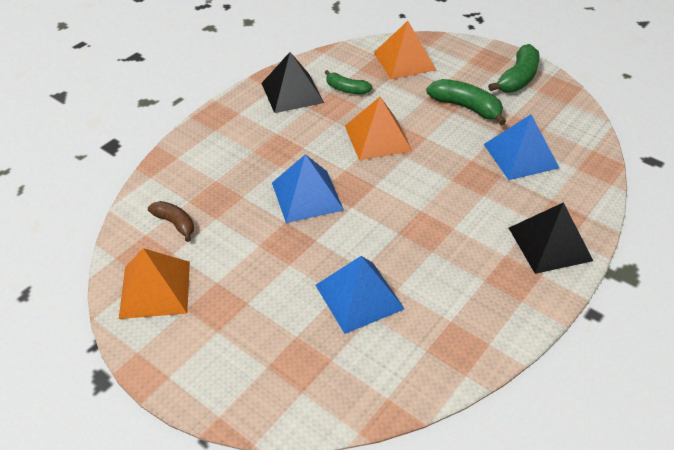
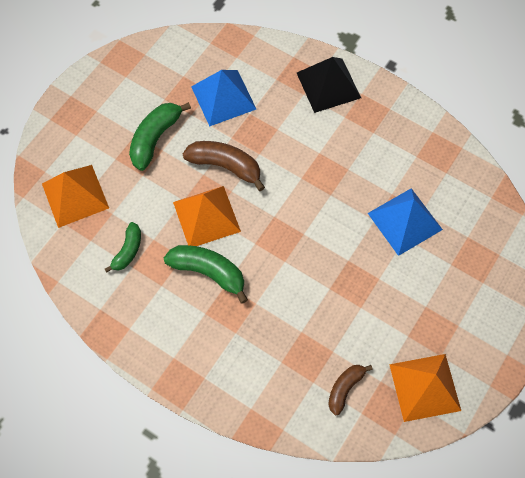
camera: 95 degrees left, 20 degrees up
(292, 92) = (135, 306): black pyramid -> none
(307, 196) = (294, 273): blue pyramid -> none
(435, 153) = (225, 166): none -> brown banana
(517, 78) = (106, 92): green banana -> green banana (209, 272)

